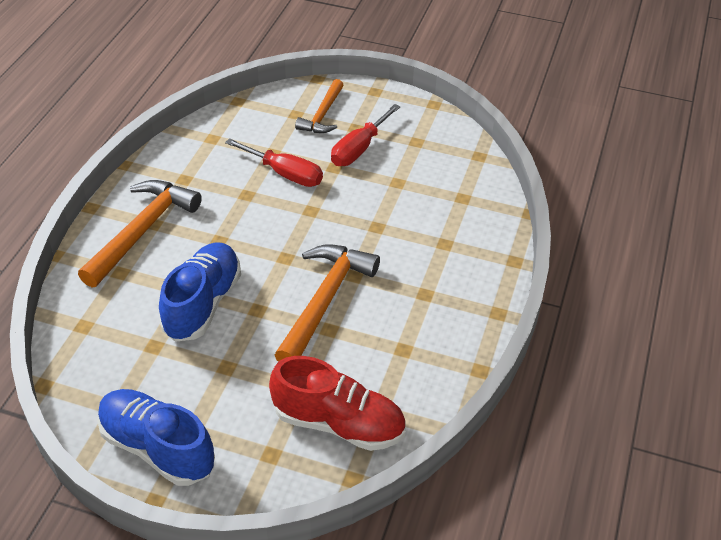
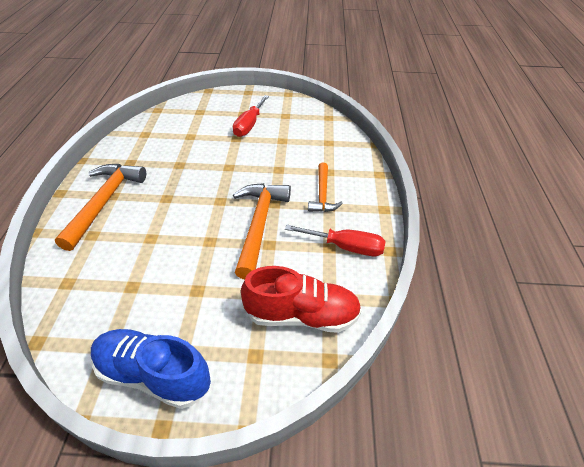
camera: 15 degrees left, 0 degrees up
(203, 304) = (165, 245): blue shoe -> none
(285, 174) = (203, 147): red screwdriver -> red screwdriver (346, 247)
(323, 114) = (218, 109): orange hammer -> orange hammer (322, 194)

